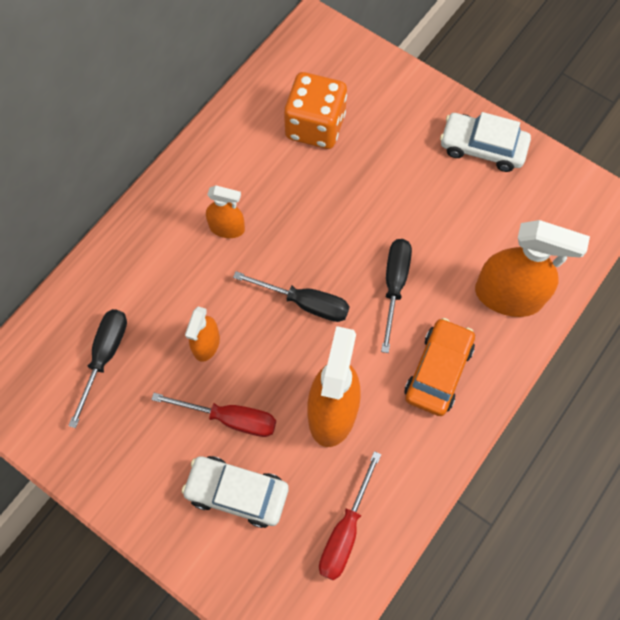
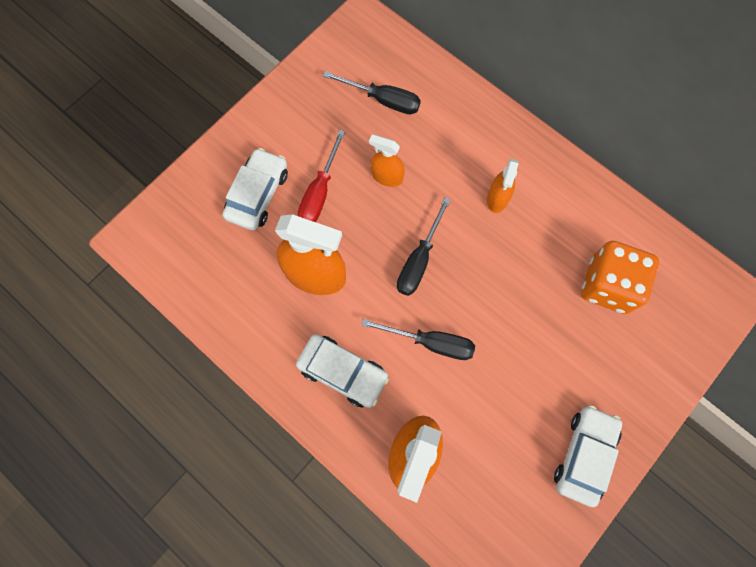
camera: 95 degrees right, 5 degrees up
(345, 531) = (214, 275): red screwdriver -> none
(438, 371) = (343, 372): orange car -> white car

